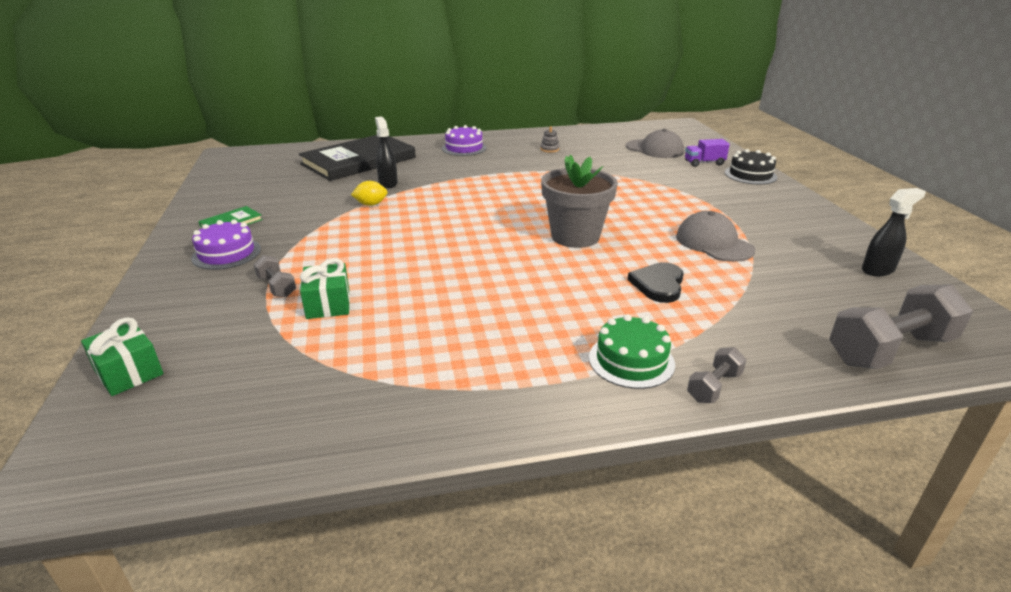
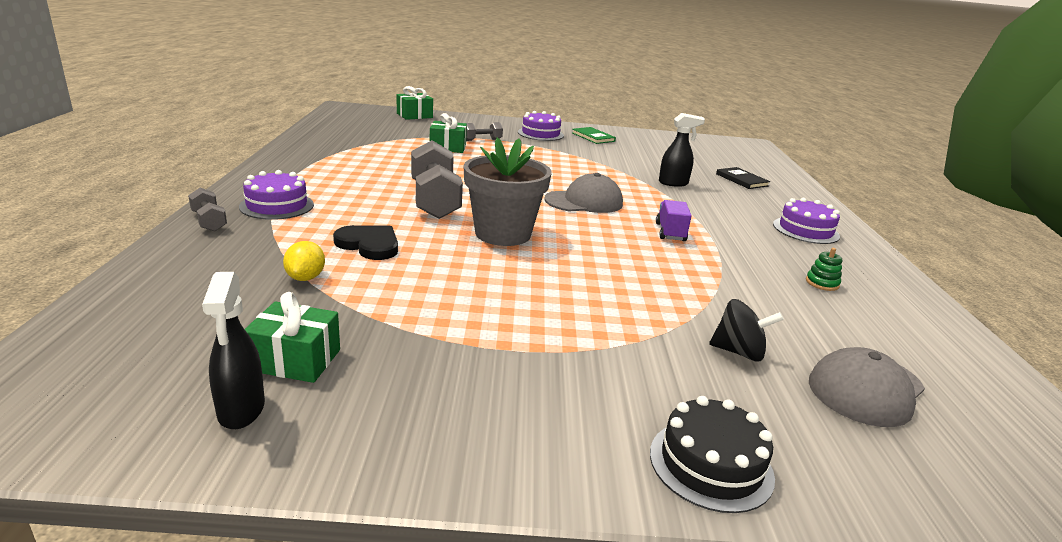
camera: 100 degrees right, 5 degrees down
(358, 161) = (742, 180): black book -> black book, size x0.42
(371, 204) = (618, 172): yellow lemon -> yellow lemon (305, 278)
(549, 149) = (822, 283): grey stacking toy -> green stacking toy
(631, 360) = (277, 205): green cake -> purple cake
(656, 169) = (739, 352): none -> black spinning top
(704, 163) = (784, 424): purple truck -> purple truck (670, 232)
(714, 243) = (432, 305): grey cap -> grey cap (584, 202)
(824, 269) = (295, 360): none -> green gift
(889, 350) = (118, 316): grey dumbbell -> grey dumbbell (435, 200)

